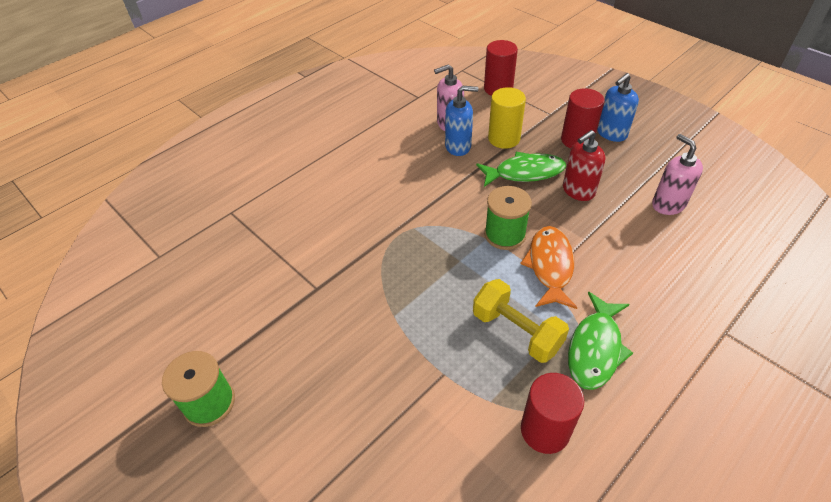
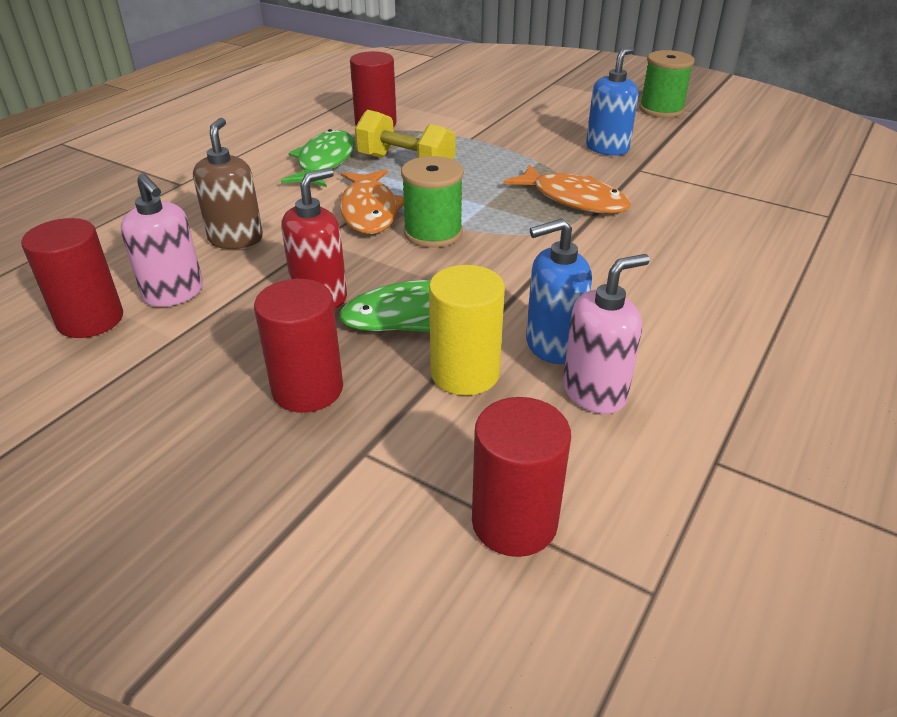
camera: 165 degrees right, 10 degrees down
(391, 256) = (574, 199): none -> orange fish
(611, 133) = (226, 415): blue soap dispenser -> blue soap dispenser (607, 148)
(646, 248) = (236, 239): none -> brown soap dispenser
(708, 192) = (90, 319): none -> red cylinder

